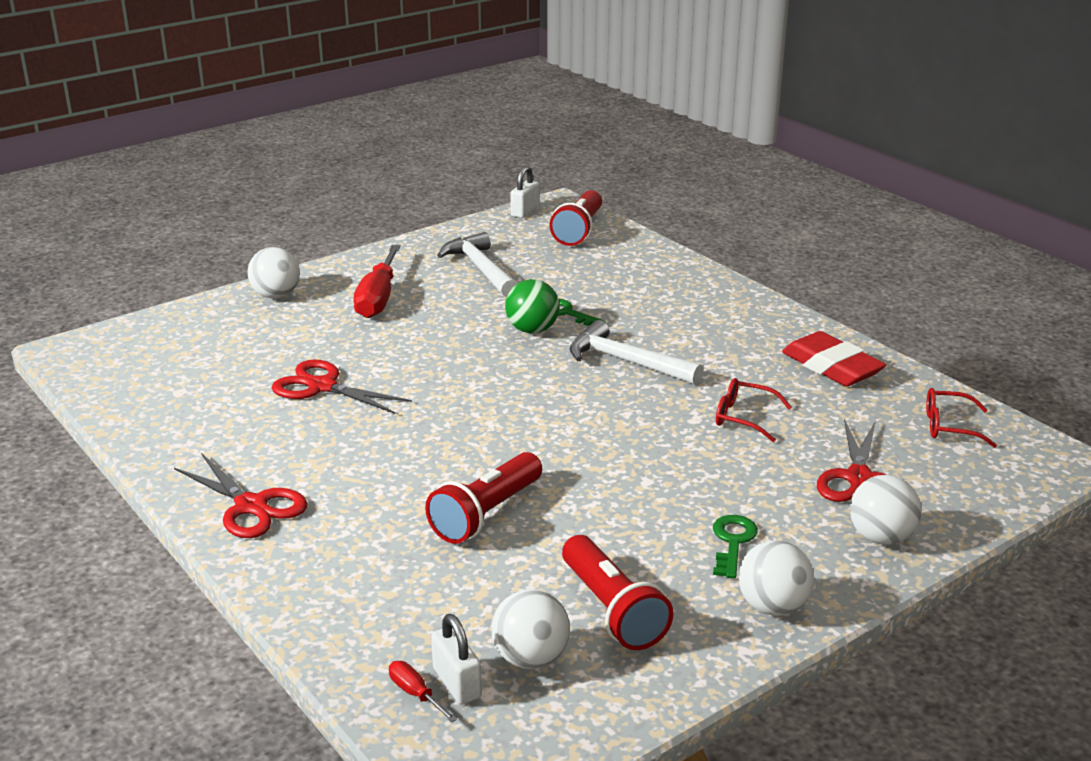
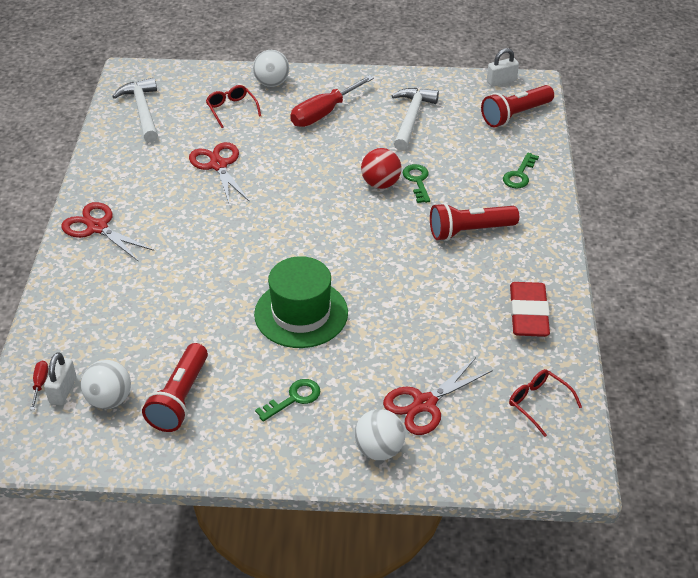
camera: 40 degrees right, 15 degrees up
(251, 506) = (97, 227): red scissors -> red scissors turned 135 degrees clockwise
(485, 514) = (195, 300): red flashlight -> red flashlight (469, 231)
(532, 330) = (380, 184): green ball -> red ball
(622, 468) = (301, 313): none -> green hat
(626, 361) = (404, 238): white hammer -> white hammer (142, 111)
(654, 271) = (519, 175): none -> green key
(743, 417) = (417, 319): red glasses -> red glasses (231, 109)
(772, 607) = (259, 451): white ball -> none

